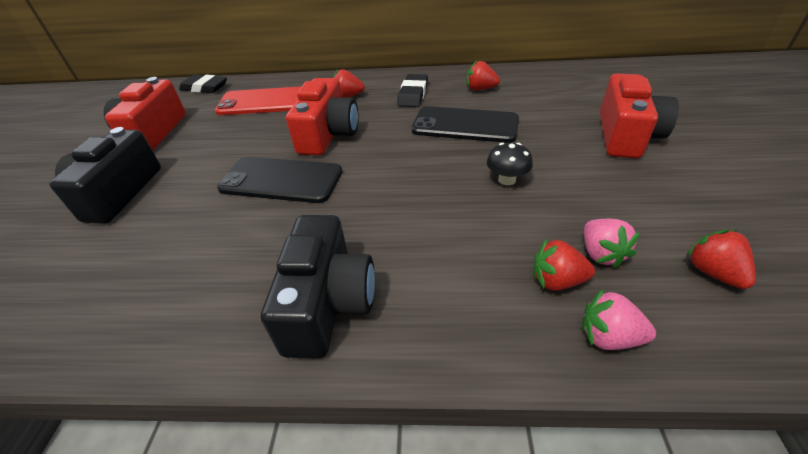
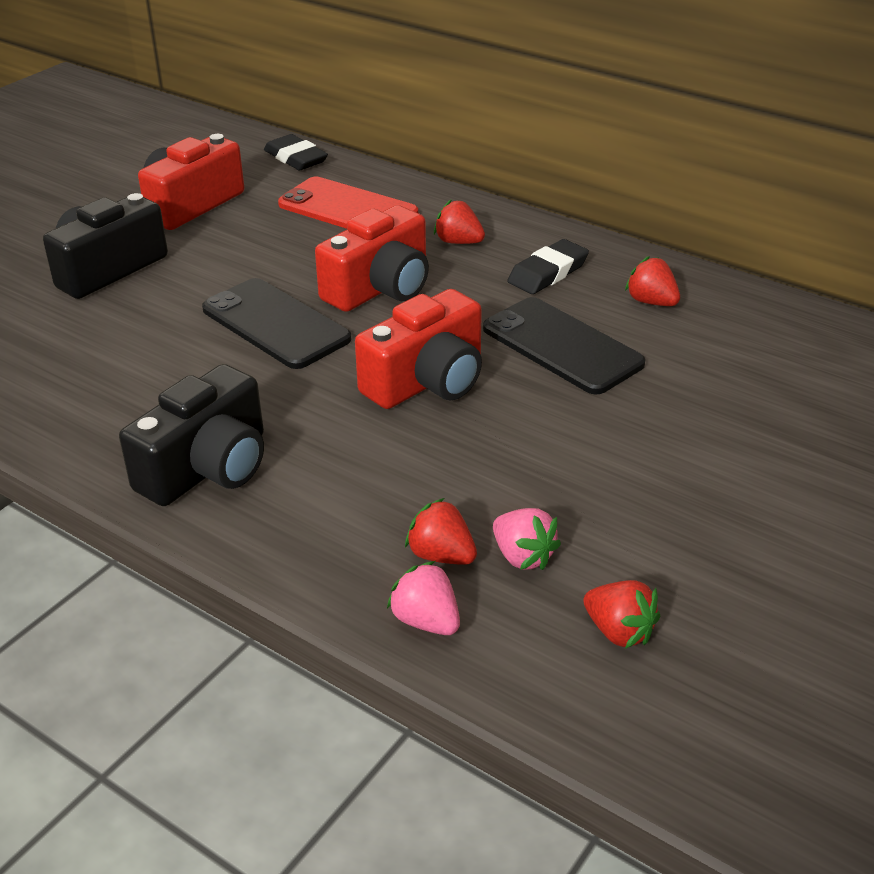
camera: 30 degrees right, 5 degrees down
(507, 180) = (525, 435): black mushroom -> none
(601, 254) = (523, 556): pink strawberry -> pink strawberry turned 60 degrees counterclockwise
(626, 135) = (762, 452): red camera -> red camera (427, 381)
(713, 272) = (619, 631): red strawberry -> red strawberry turned 120 degrees clockwise

